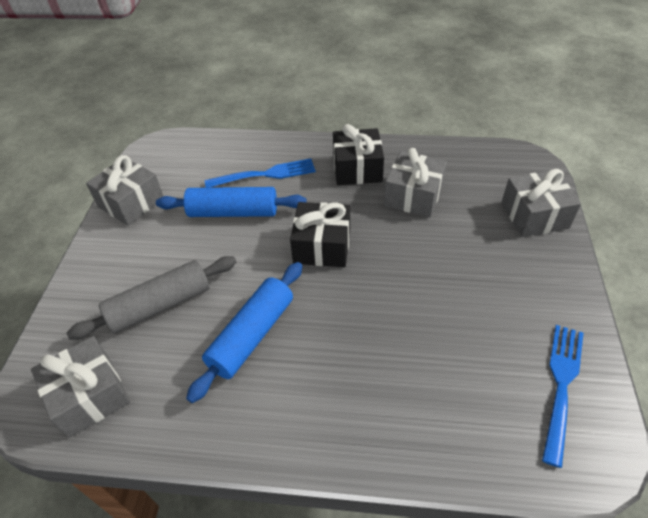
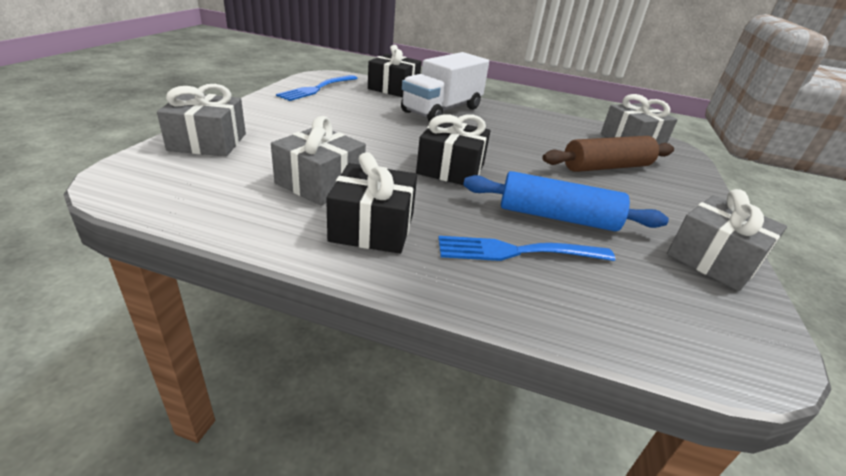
camera: 175 degrees left, 15 degrees down
(160, 305) = (606, 167): grey rolling pin -> brown rolling pin
(252, 335) = (519, 139): blue rolling pin -> none
(363, 387) = (442, 110): none -> white truck
(466, 450) = (393, 88): none -> black gift

